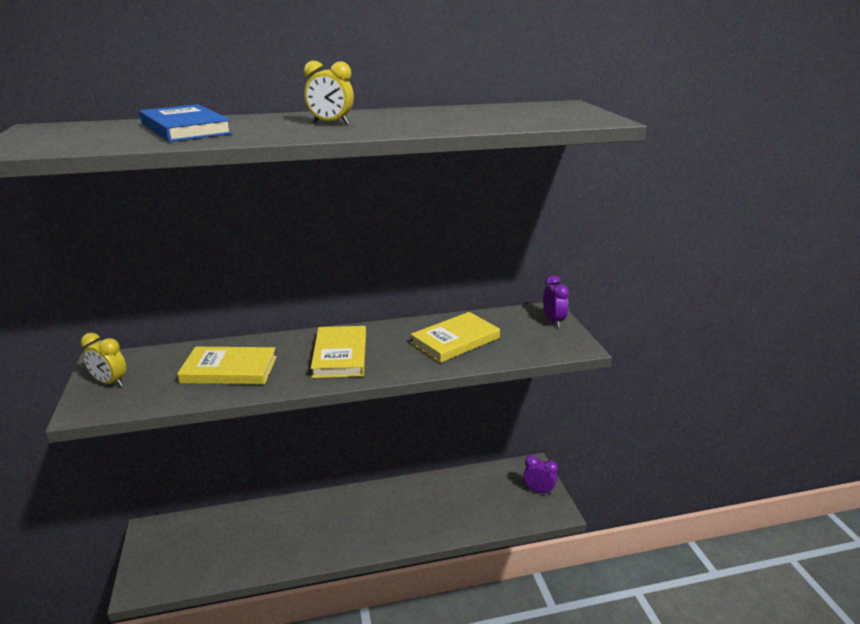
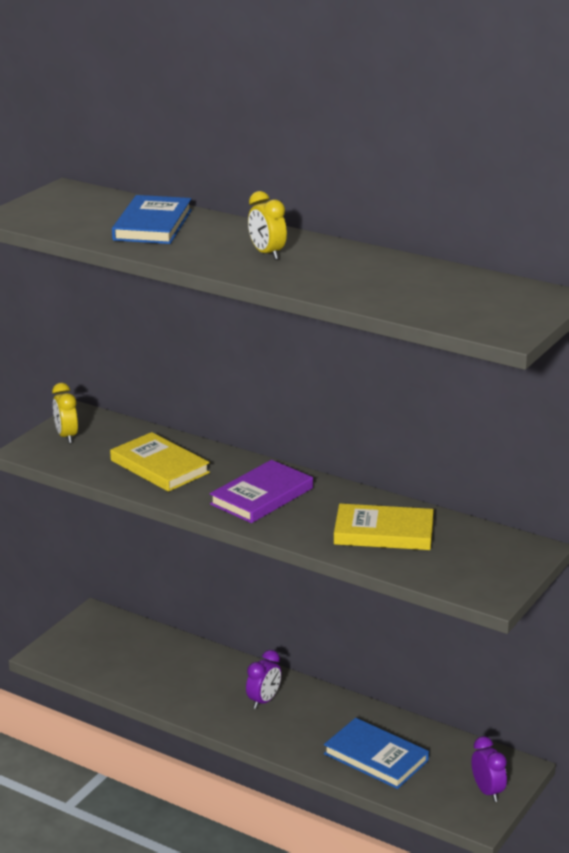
camera: 45 degrees right, 0 degrees up
(340, 355) = (261, 496): yellow book -> purple book
(458, 510) = (376, 757): none -> blue book
(553, 321) = (518, 562): purple clock -> purple clock (264, 701)

